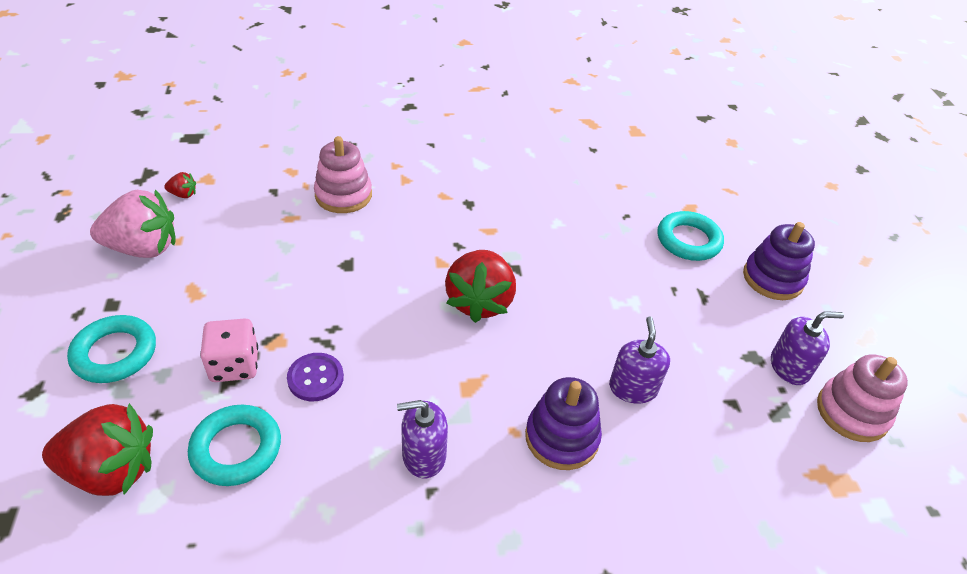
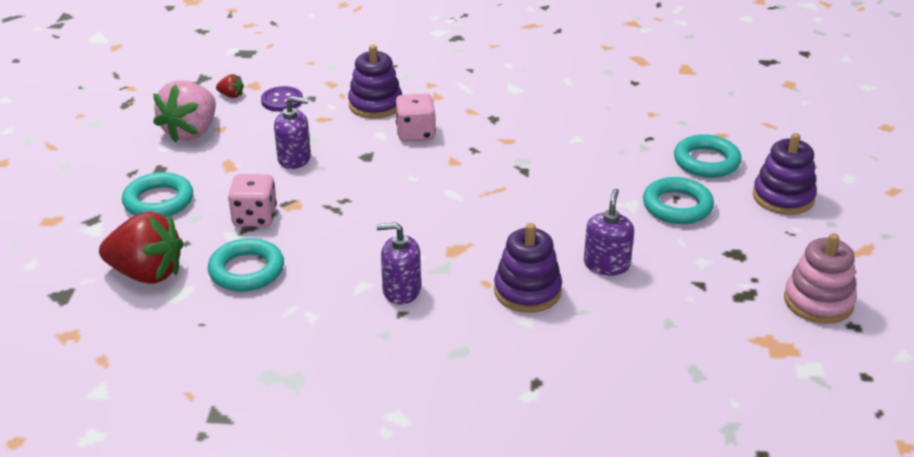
camera: 15 degrees right, 10 degrees down
(143, 248) = (191, 132): pink strawberry -> pink strawberry turned 105 degrees clockwise
(315, 378) = (321, 232): purple button -> purple button (282, 101)
(343, 195) = (375, 105): pink stacking toy -> purple stacking toy
(393, 229) = (415, 133): none -> pink dice
(479, 301) = (482, 192): red strawberry -> none
(678, 300) = (677, 206): none -> turquoise ring
(789, 367) = (769, 264): purple soap dispenser -> purple soap dispenser (294, 158)

